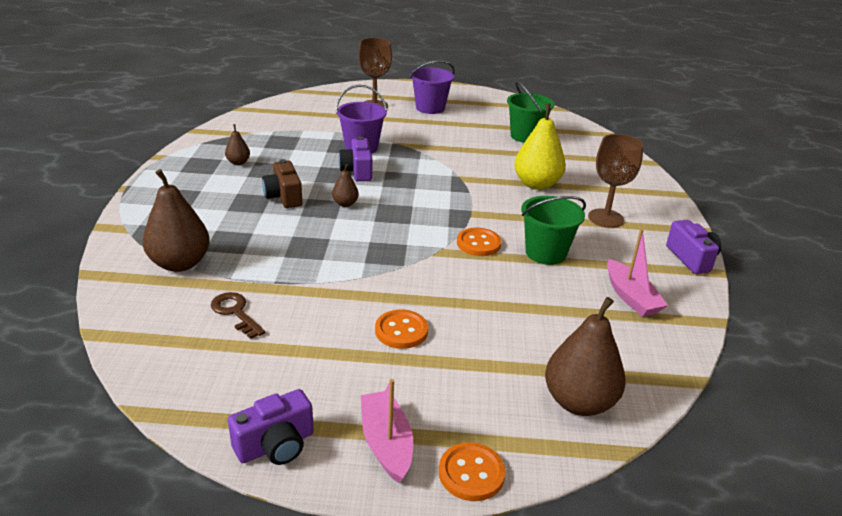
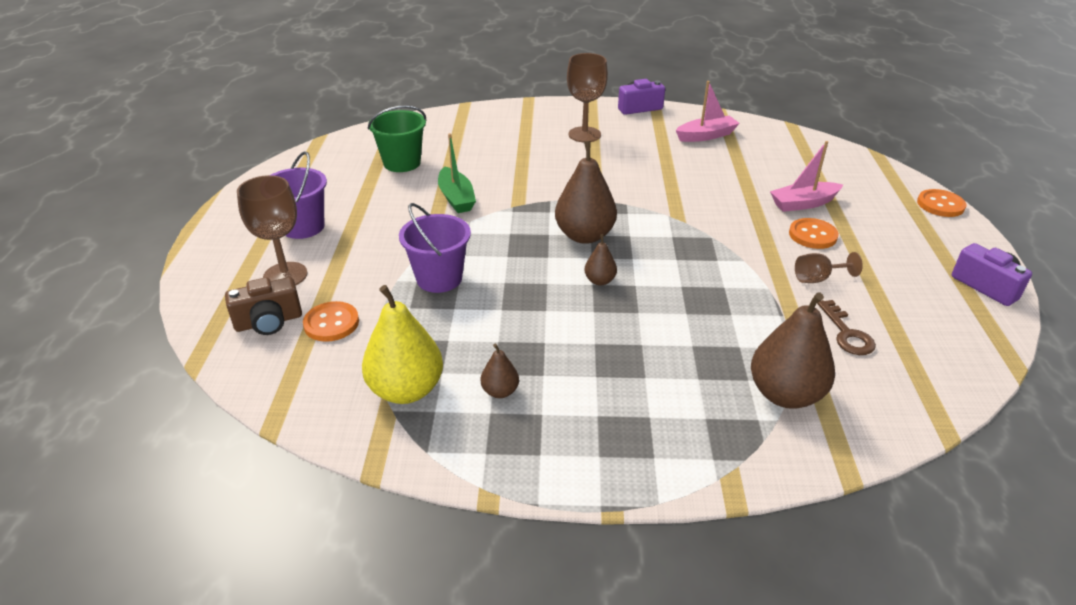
camera: 90 degrees left, 5 degrees up
(235, 312) = (847, 333): brown key -> brown key turned 60 degrees counterclockwise
(284, 197) = (595, 331): brown camera -> brown camera (269, 322)
(322, 315) = (817, 279): none -> brown goblet
(357, 171) = (512, 277): purple camera -> none
(386, 443) = (943, 237): pink boat -> pink boat (803, 203)
(471, 155) = (456, 198): none -> green boat
(478, 243) = (654, 197): orange button -> orange button (331, 323)
(536, 184) = (524, 163): yellow pear -> yellow pear (406, 390)
(545, 253) = (656, 165): green bucket -> none
(579, 402) = (843, 164): brown pear -> brown pear (584, 235)

